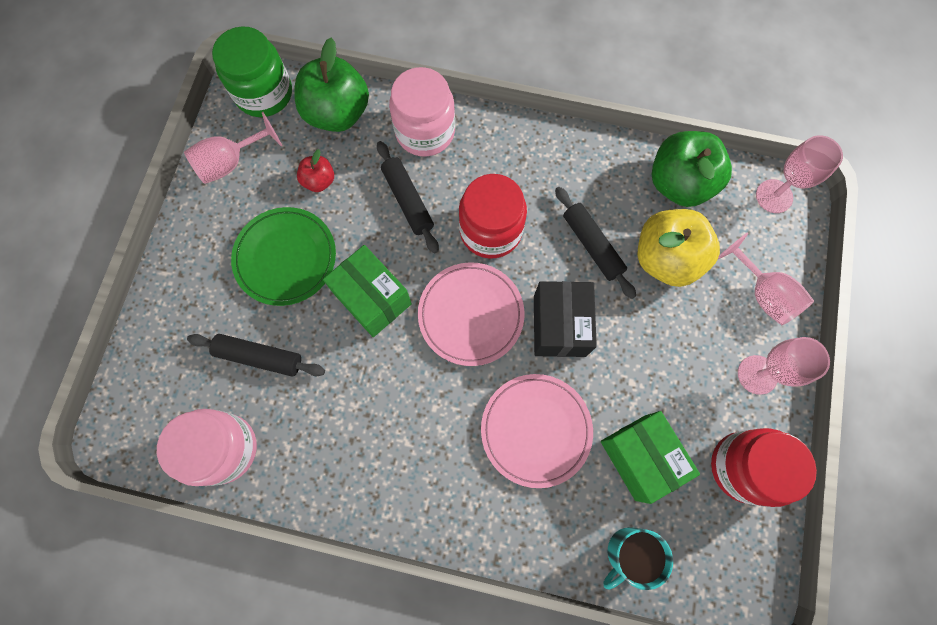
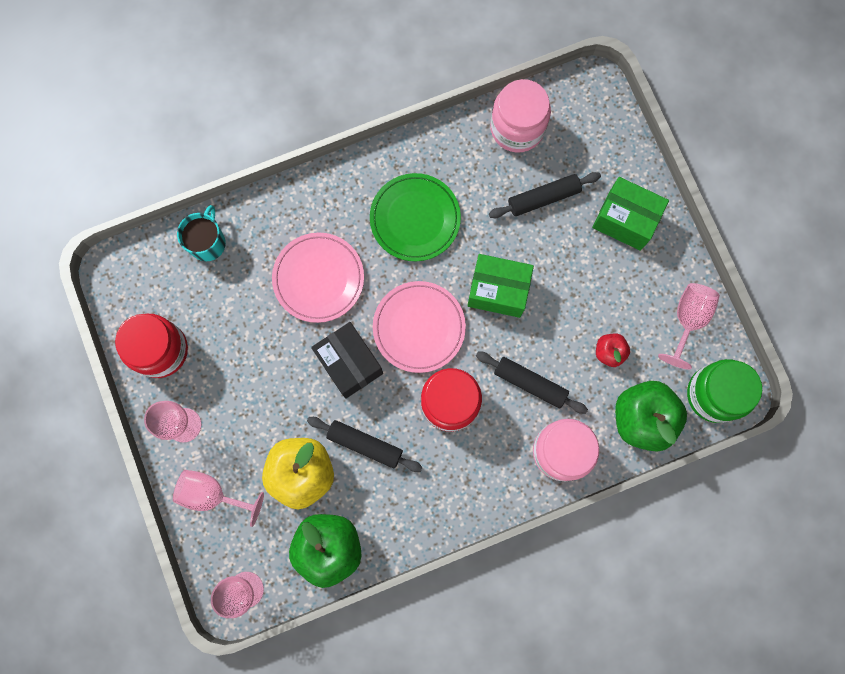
camera: 145 degrees right, 5 degrees up
(286, 258) = (584, 277): green plate -> green plate (415, 219)
(640, 457) = (235, 309): green box -> green box (625, 220)

